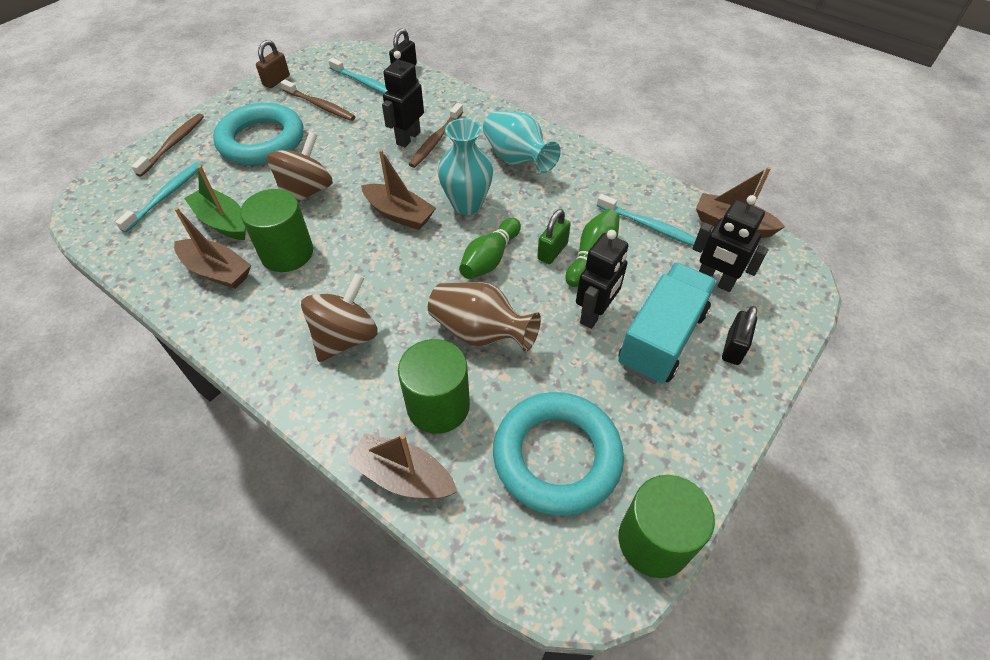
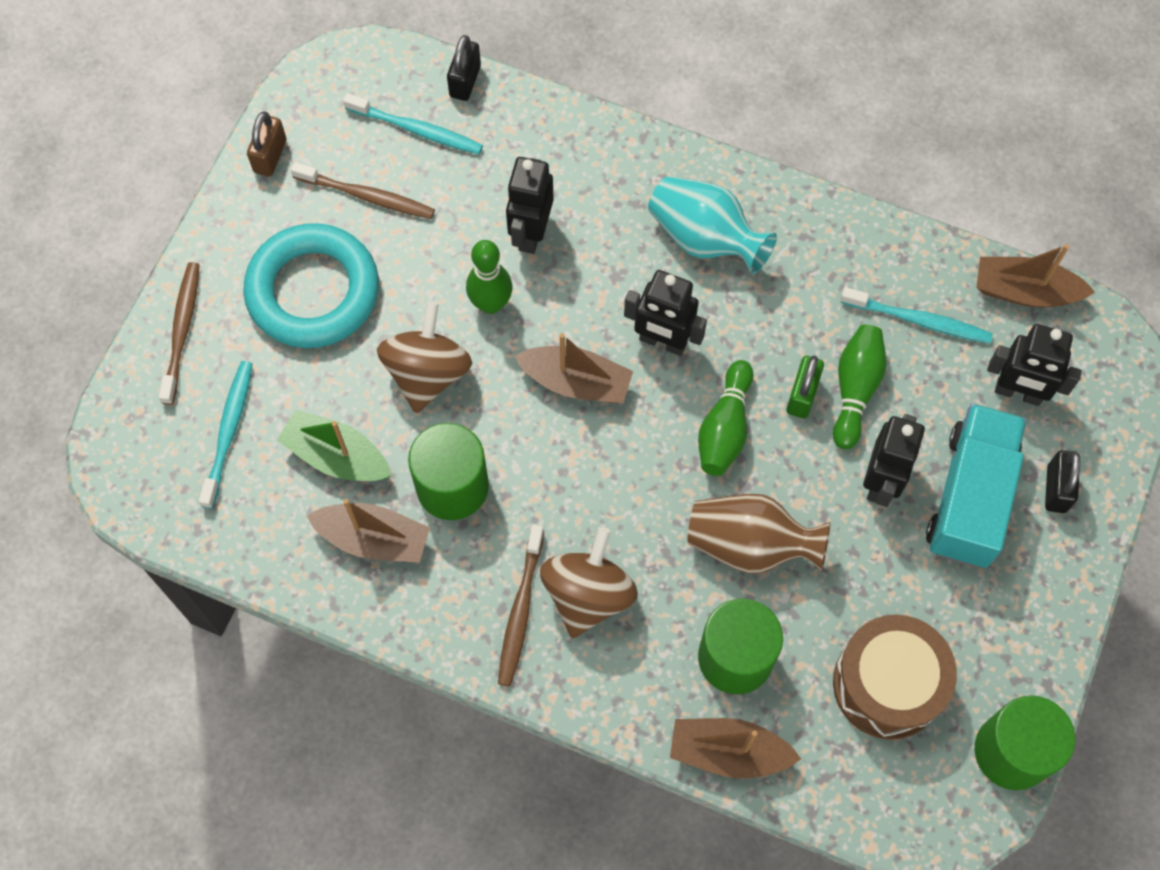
camera: 15 degrees left, 15 degrees up
(365, 165) = (491, 304): none -> green bowling pin
(435, 141) = (574, 229): brown toothbrush -> brown toothbrush (520, 611)
(467, 204) = (662, 342): turquoise vase -> black robot
(557, 456) = (888, 684): turquoise ring -> brown drum

